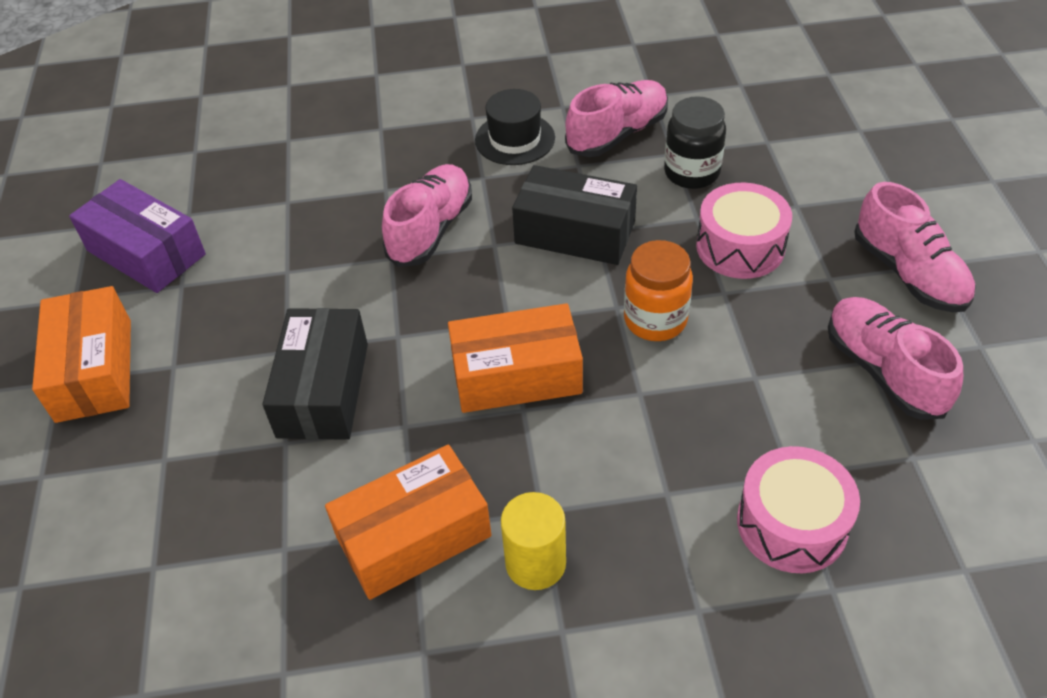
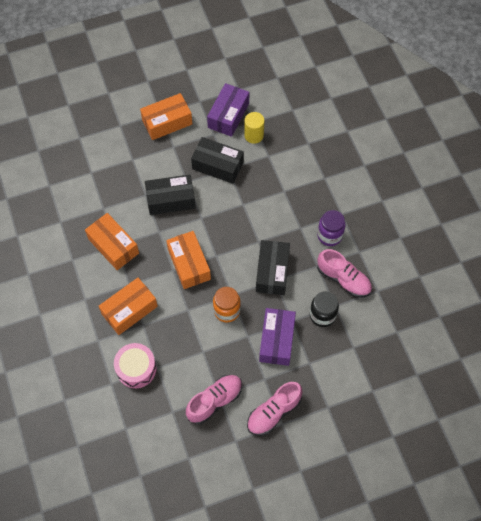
camera: 75 degrees right, 15 degrees up
(270, 288) = (217, 165): none -> black box
(431, 229) = (262, 215): pink shoe -> none
(515, 139) = (329, 235): black hat -> purple jar
(535, 563) = (108, 286): yellow cylinder -> yellow cylinder (254, 135)
(618, 519) = (129, 310): none -> orange box
(740, 247) = (277, 340): pink drum -> purple box

